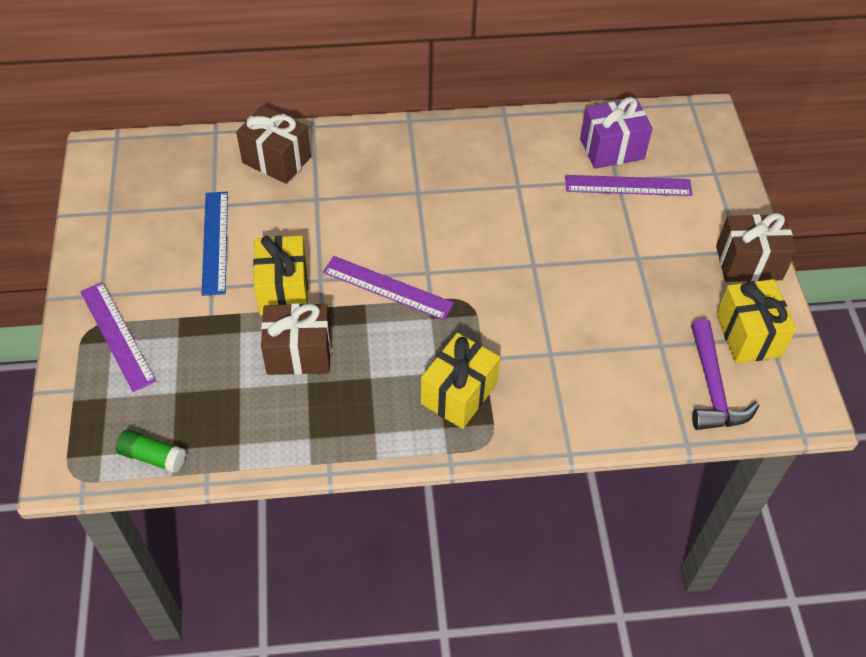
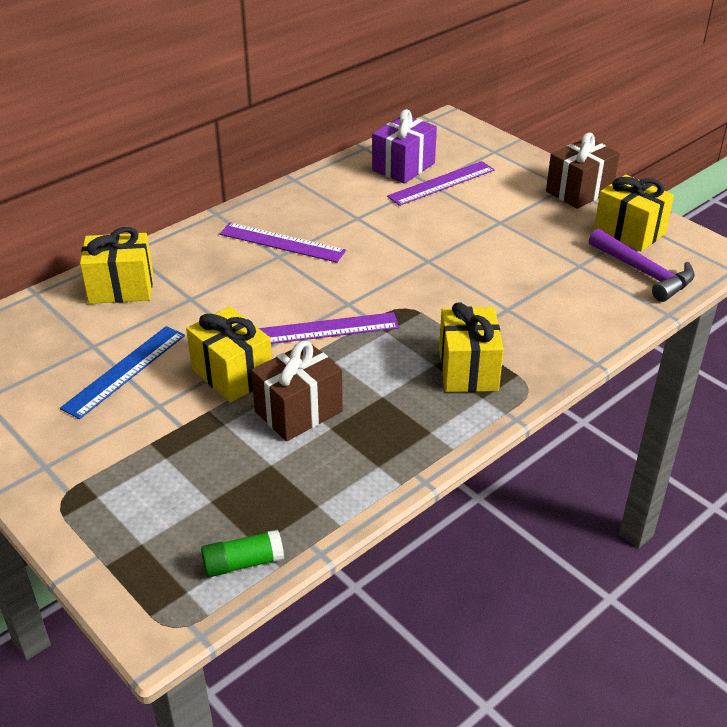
camera: 35 degrees left, 15 degrees down
(117, 335) = (99, 488): purple ruler -> purple ruler (282, 242)
(215, 242) = (125, 371): blue ruler -> blue ruler turned 75 degrees clockwise
(276, 160) = (121, 288): brown gift -> yellow gift

